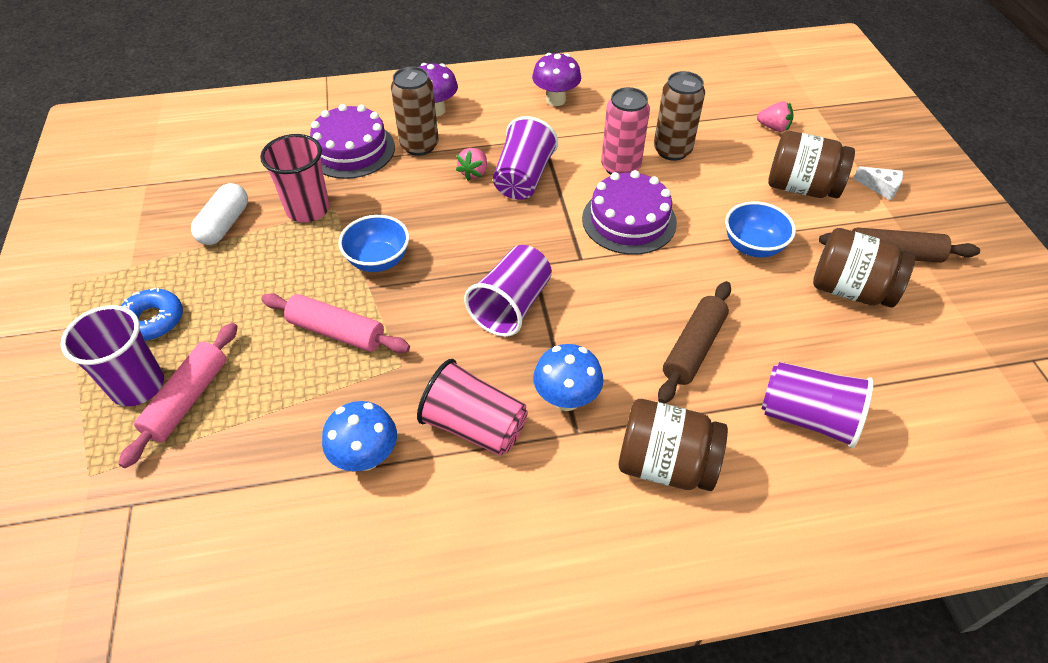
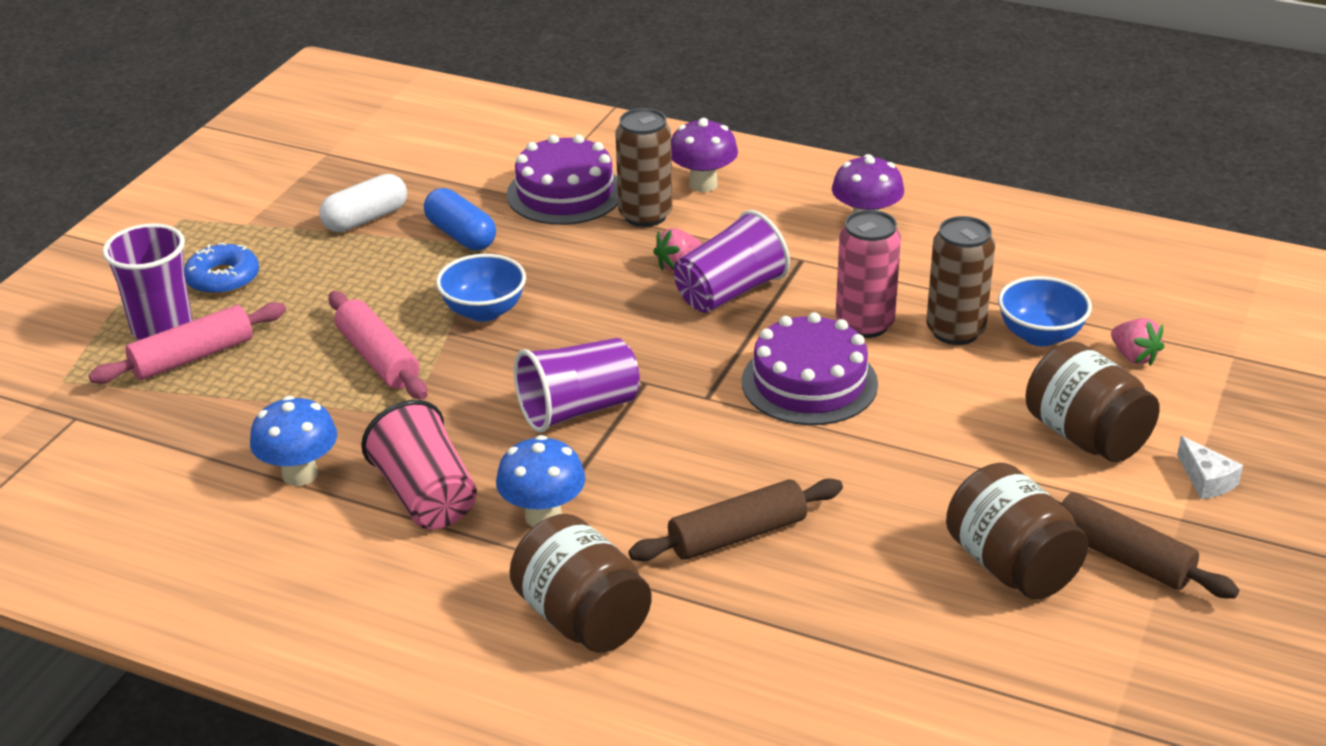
camera: 35 degrees right, 15 degrees down
(308, 209) = (461, 235): pink cup -> blue capsule
(753, 246) = (936, 470): blue bowl -> blue bowl (1040, 335)
(807, 417) = (793, 656): purple cup -> none

